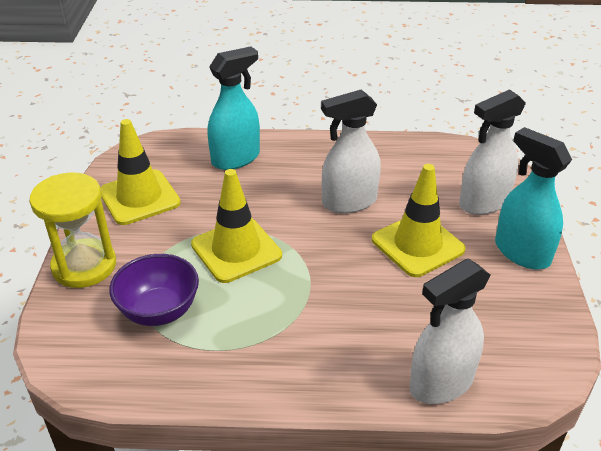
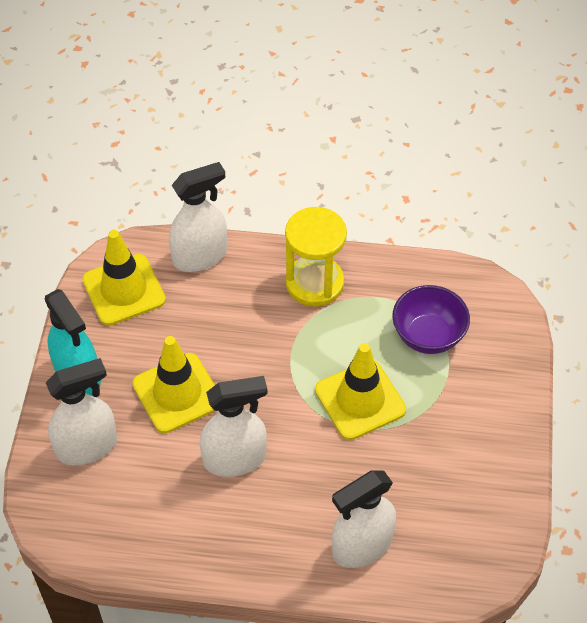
camera: 175 degrees left, 15 degrees up
(84, 266) = (508, 391): yellow hourglass -> yellow hourglass (314, 283)
(139, 197) = (470, 484): yellow traffic cone -> yellow traffic cone (124, 290)
(236, 158) = (361, 546): turquoise spray bottle -> white spray bottle

